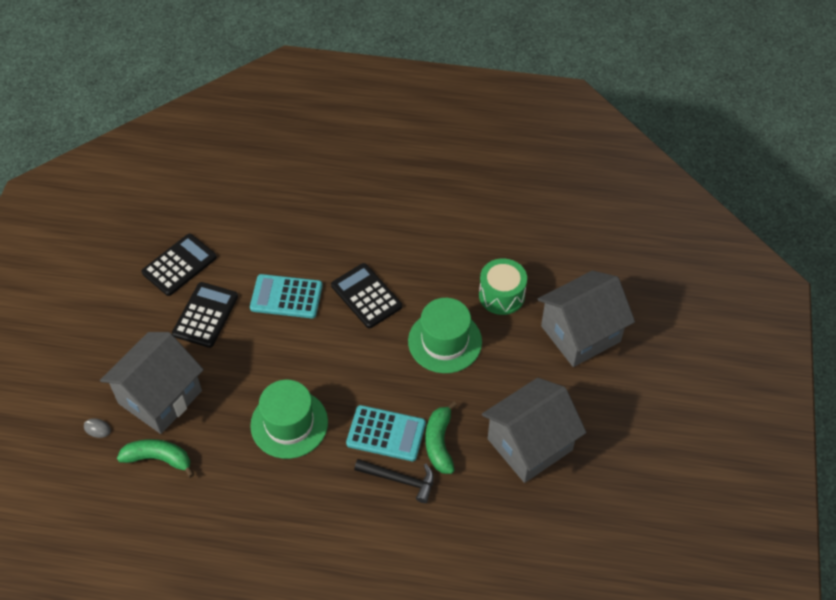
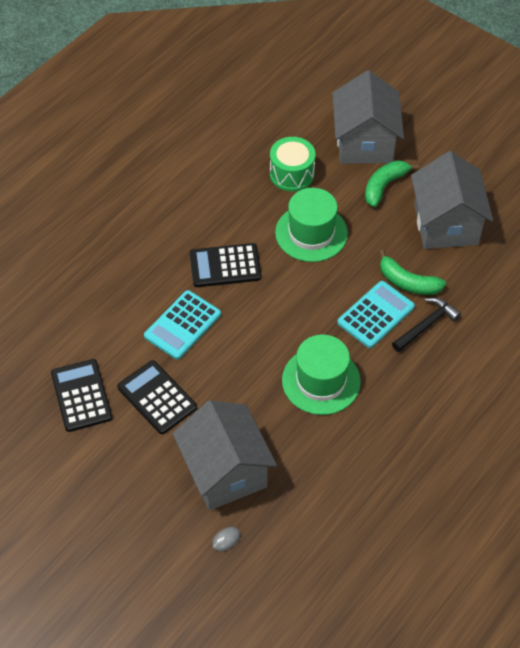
camera: 60 degrees left, 0 degrees up
(158, 458) = (293, 499): green banana -> green banana (384, 186)

